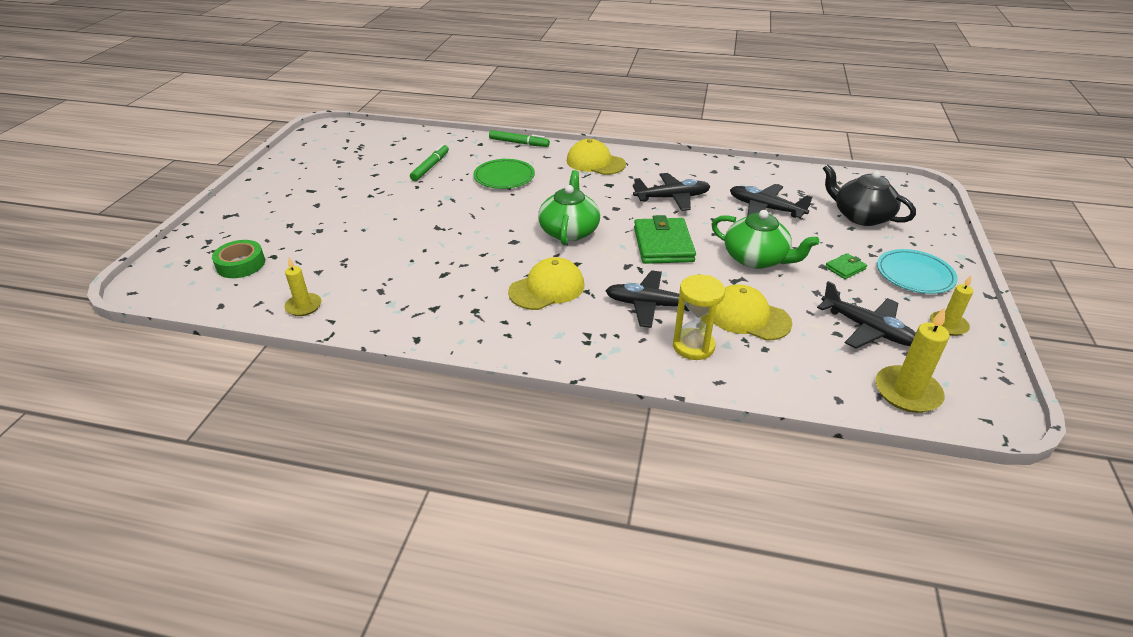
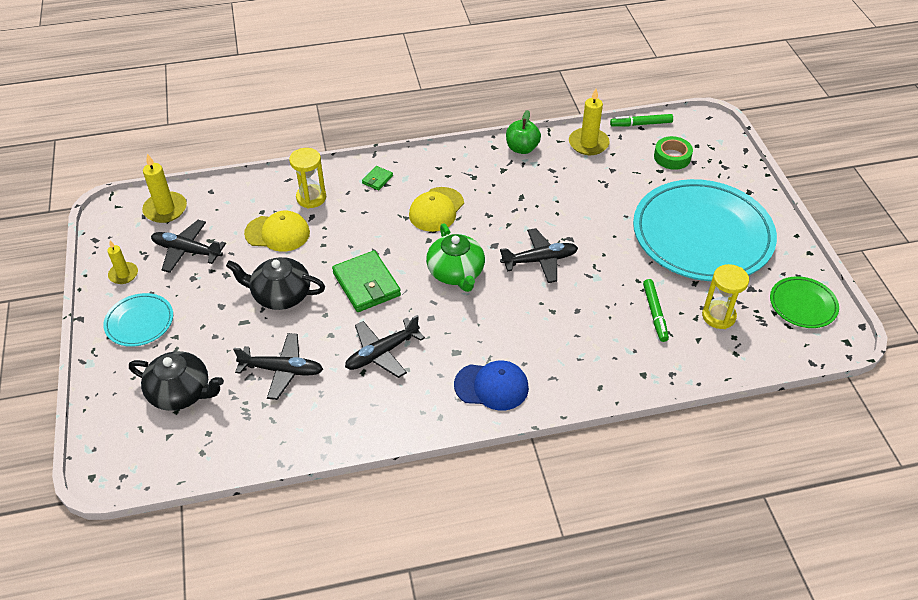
camera: 155 degrees right, 10 degrees up
(303, 306) = (588, 143): yellow candle -> yellow candle, size x1.57
(320, 198) = (702, 235): none -> turquoise plate
(385, 325) = (522, 148): none -> green apple
(387, 155) = (718, 316): none -> yellow hourglass
(504, 177) = (568, 324): green plate -> green plate (803, 305)
(519, 143) = (602, 392): green marker -> green marker (641, 124)
(595, 162) = (491, 386): yellow cap -> blue cap
(652, 305) = (352, 220): black plane -> black plane (540, 260)
(756, 259) = (280, 295): green teapot -> black teapot
(845, 268) = (201, 310): green wallet -> green wallet (377, 179)

